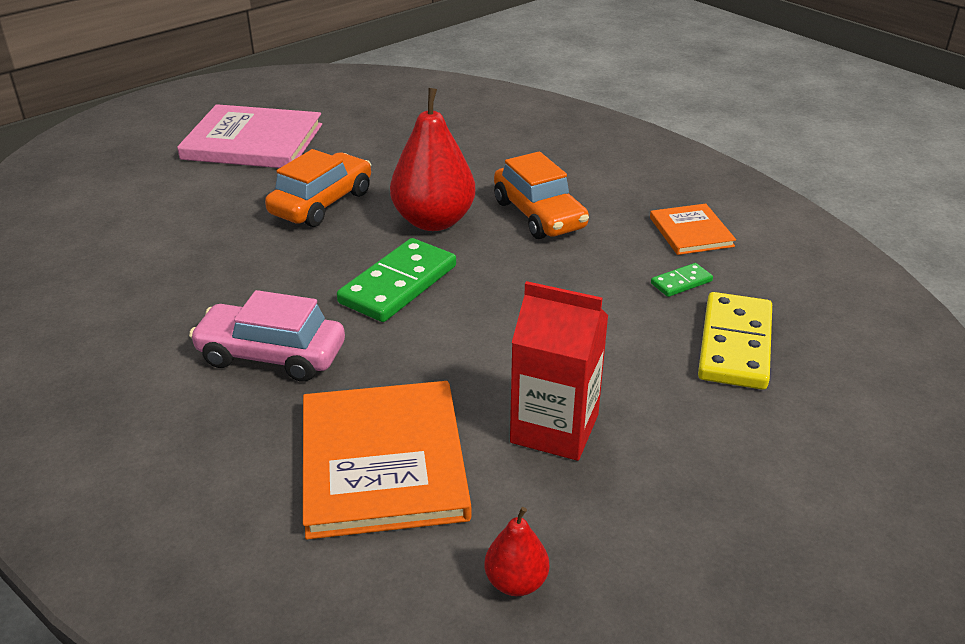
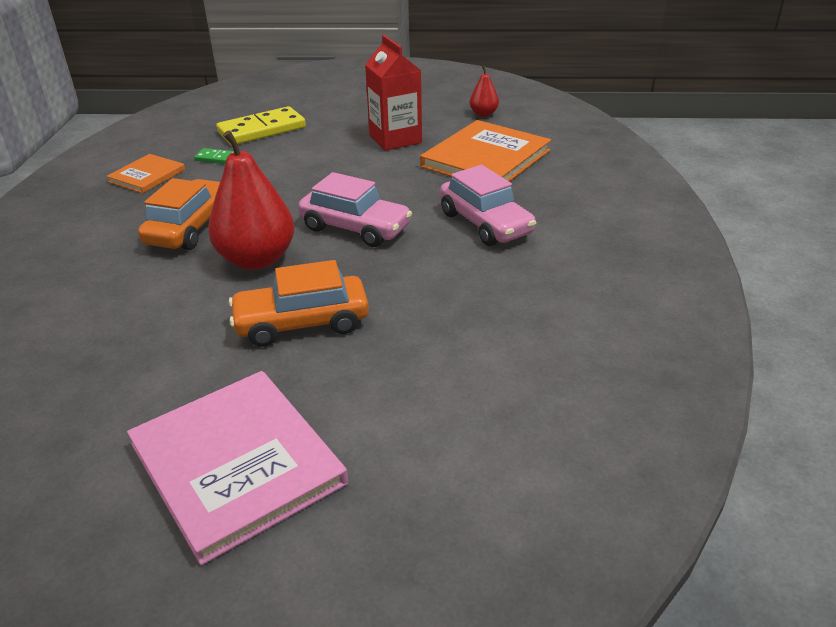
camera: 135 degrees left, 0 degrees up
(398, 284) = (355, 228): green domino -> pink car

